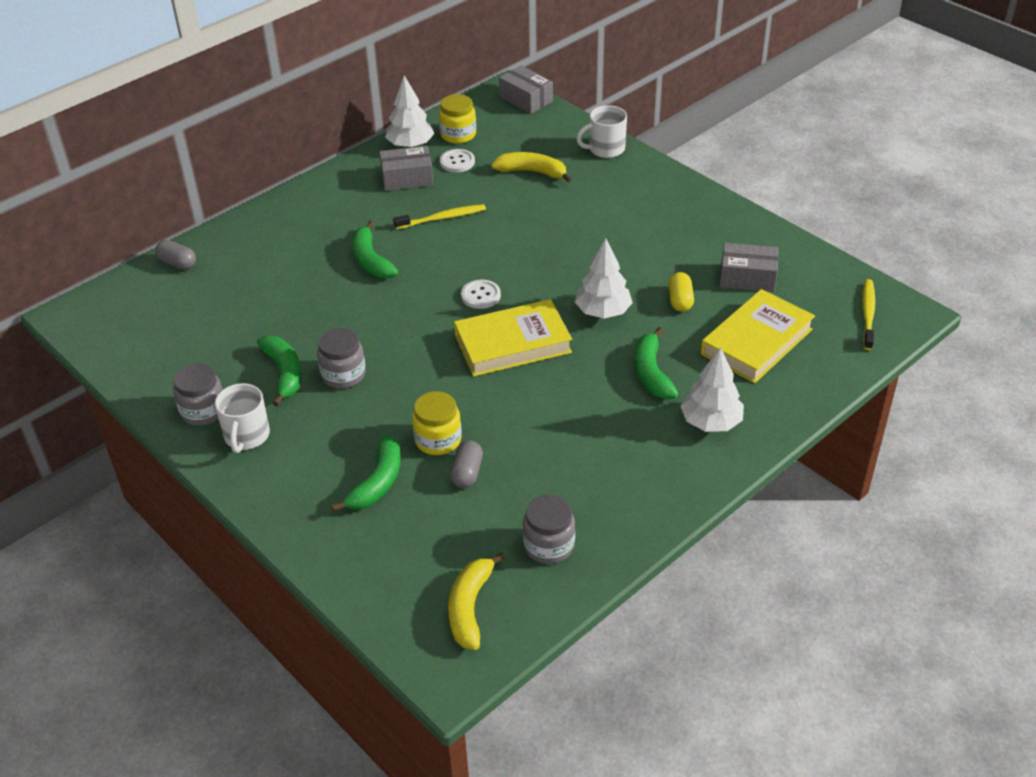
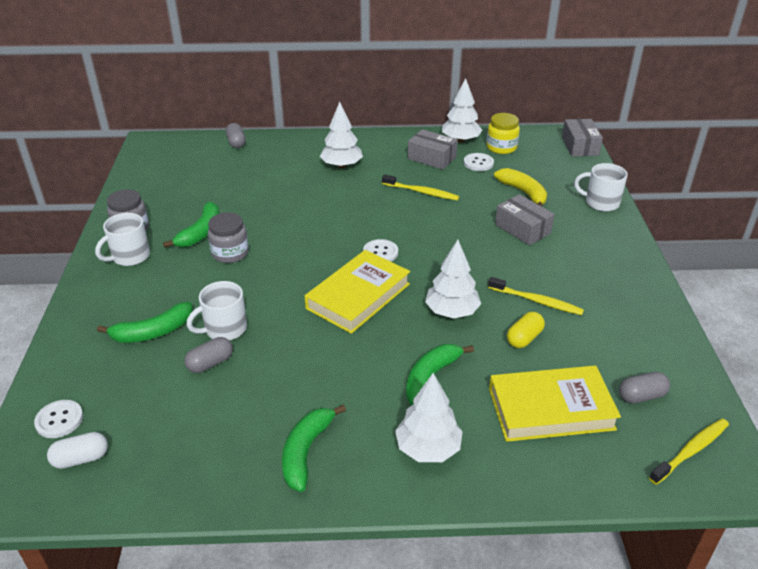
camera: 40 degrees right, 5 degrees down
(329, 231) = (341, 165): none -> white tree
(371, 260) = (342, 194): green banana -> green banana (306, 451)
(406, 597) = (59, 420): none -> white button
(438, 440) = (224, 329): yellow jar -> white mug
(470, 607) = (81, 459): yellow banana -> white capsule
(512, 344) = (358, 296): yellow book -> yellow book turned 75 degrees counterclockwise
(549, 545) = (187, 455): grey jar -> none
(654, 265) = (536, 301): none -> yellow toothbrush
(747, 277) = (606, 353): grey box -> grey box (522, 229)
(802, 295) = (641, 396): none -> grey capsule

